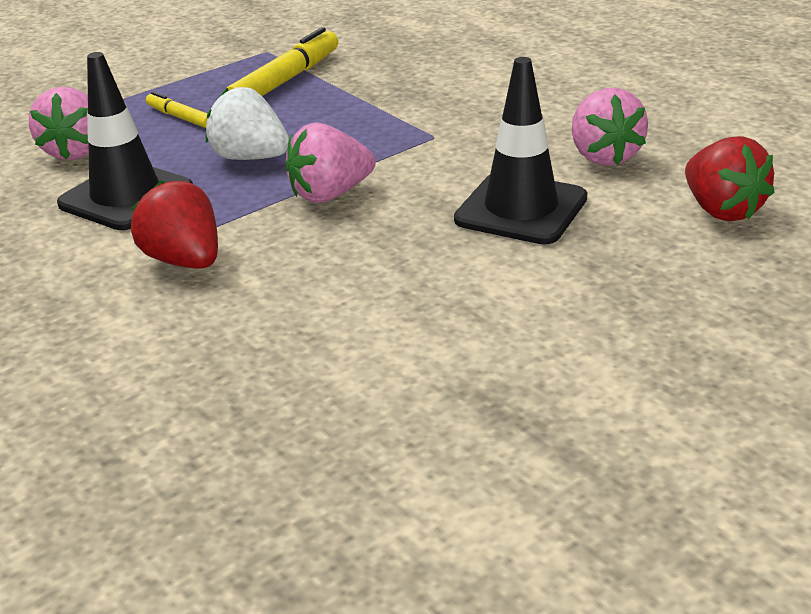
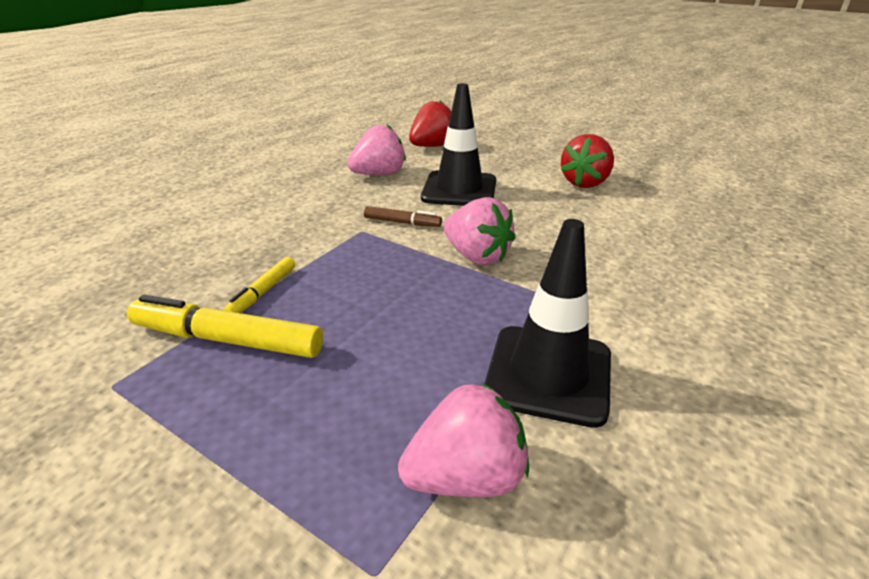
camera: 110 degrees left, 0 degrees up
(180, 117) = (341, 401): yellow marker -> yellow marker (262, 293)
(185, 261) = (619, 298): red strawberry -> red strawberry (585, 183)
(250, 157) = (430, 313): white strawberry -> none
(440, 160) = (402, 223): none -> brown marker

